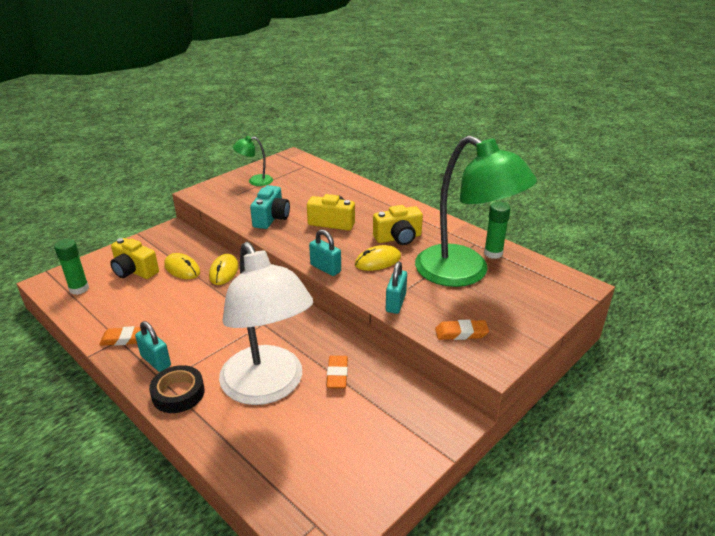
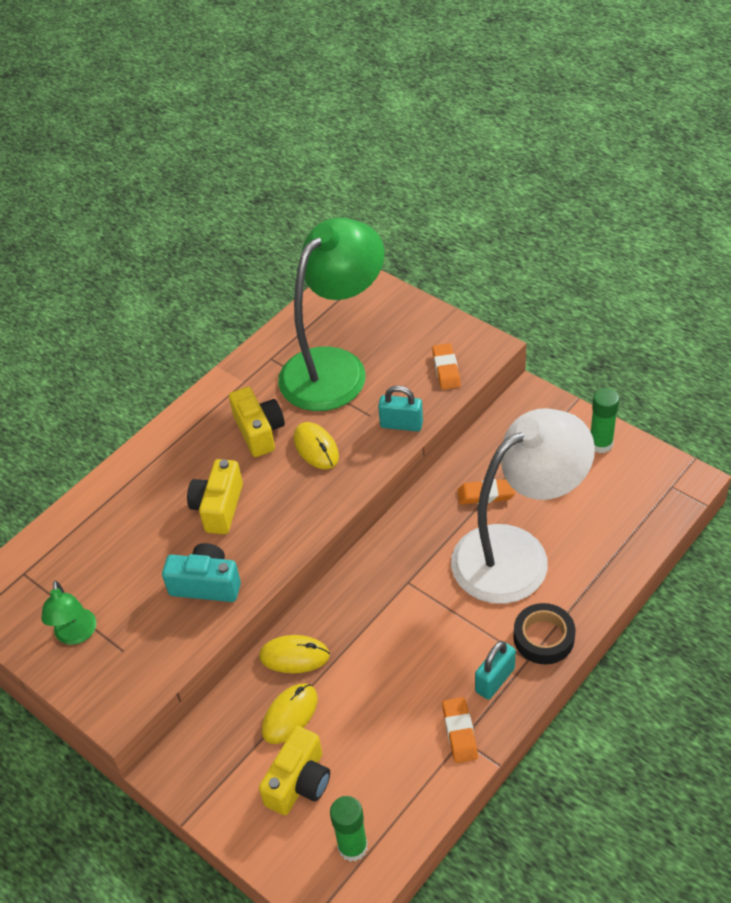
camera: 90 degrees left, 15 degrees up
(325, 268) = (336, 499): turquoise padlock -> none
(493, 253) = (291, 342): green glue stick -> green glue stick (600, 444)

